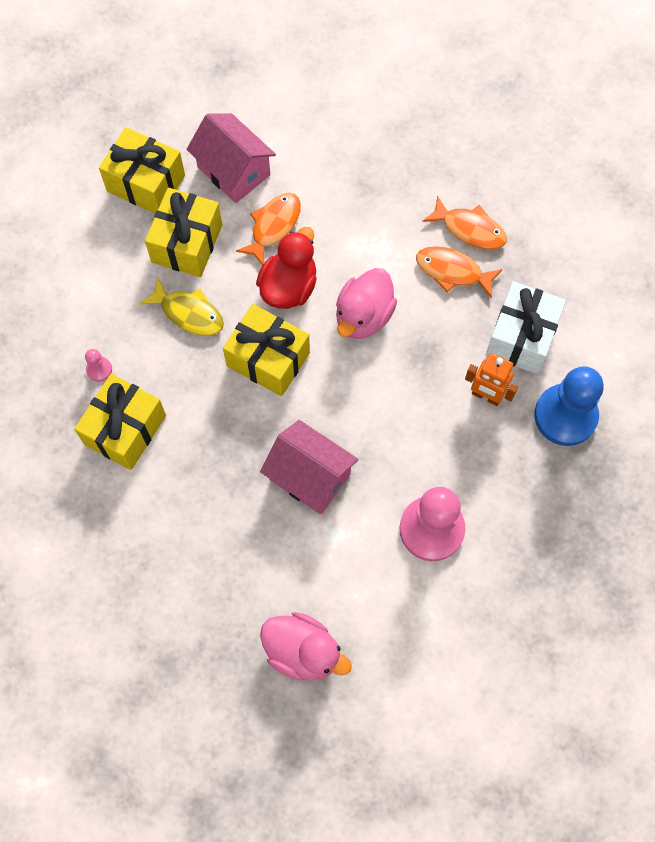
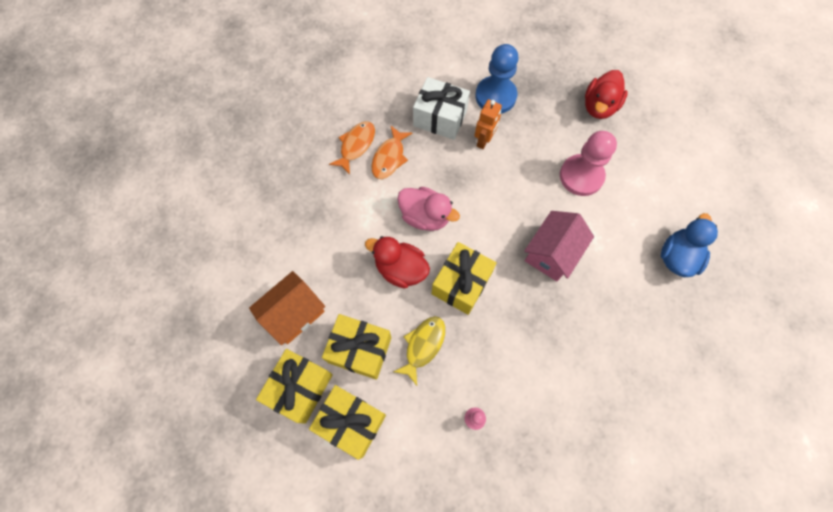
camera: 90 degrees left, 0 degrees up
(125, 430) = (526, 393): yellow gift -> yellow gift (351, 422)
(234, 171) = (294, 314): pink house -> orange house
(273, 226) = (347, 281): orange fish -> none
(303, 651) = (677, 257): pink duck -> blue duck
(557, 570) = (599, 106): none -> red duck

